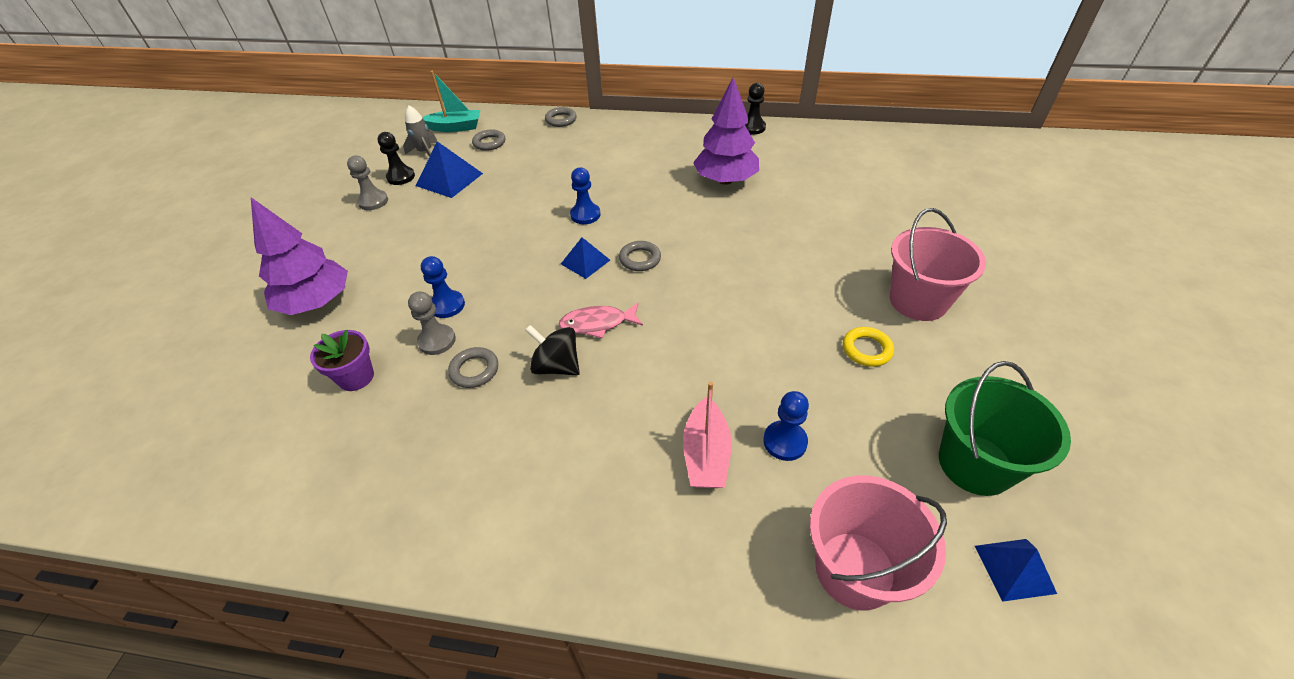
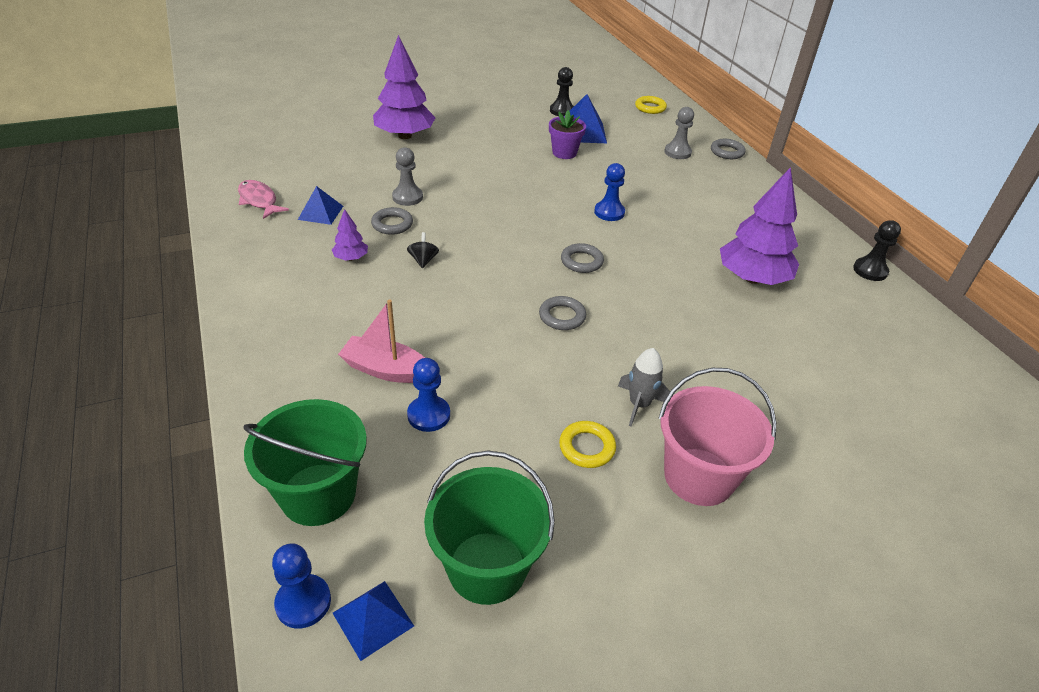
camera: 55 degrees right, 5 degrees down
(356, 377) = (352, 179): purple flower pot -> purple flower pot (564, 153)
(373, 201) = (523, 112): grey pawn -> grey pawn (677, 152)
(425, 152) = (602, 108): grey rocket -> grey rocket (639, 404)
(447, 305) = (445, 187): blue pawn -> blue pawn (303, 602)
(455, 127) = (650, 108): turquoise boat -> yellow ring
(489, 143) = (649, 130): grey ring -> grey ring (562, 316)
(505, 426) = (351, 258): none -> purple tree
(556, 366) = (423, 260): black spinning top -> black spinning top, size x0.60
(585, 262) = (550, 233): blue pyramid -> blue pyramid (320, 212)
(597, 324) = (484, 265): pink fish -> pink fish (259, 200)
(706, 454) = (386, 370): pink boat -> pink boat turned 45 degrees clockwise
(855, 569) = (318, 494): pink bucket -> green bucket

